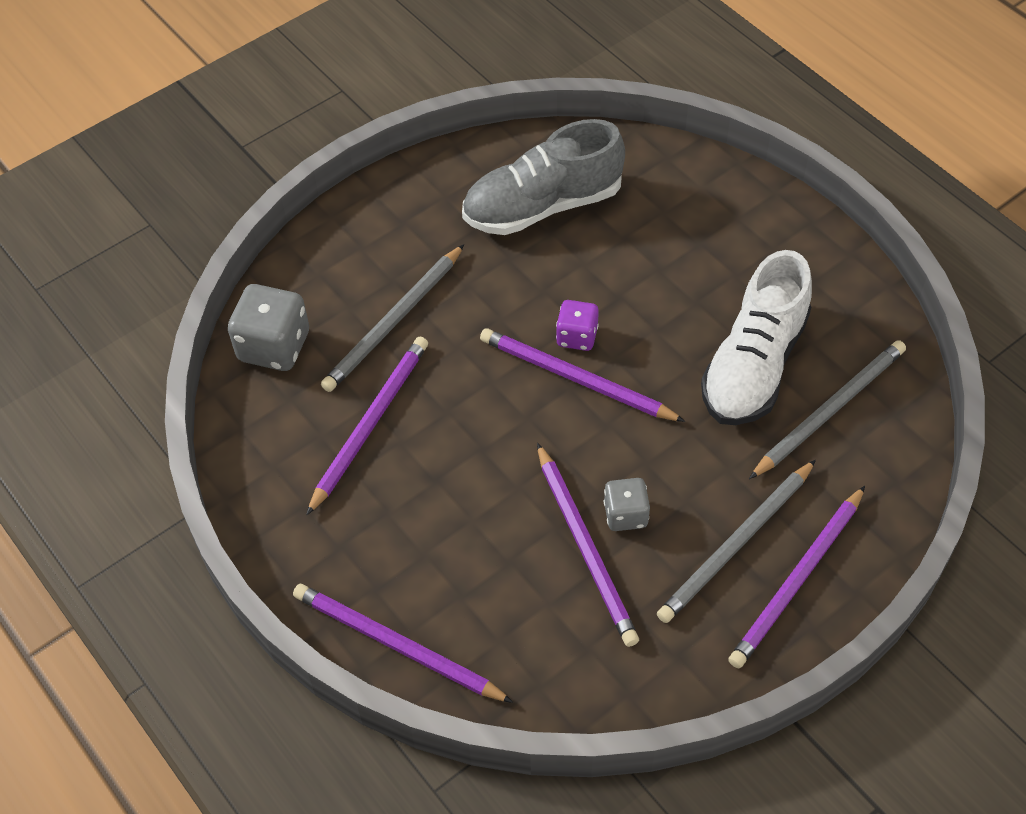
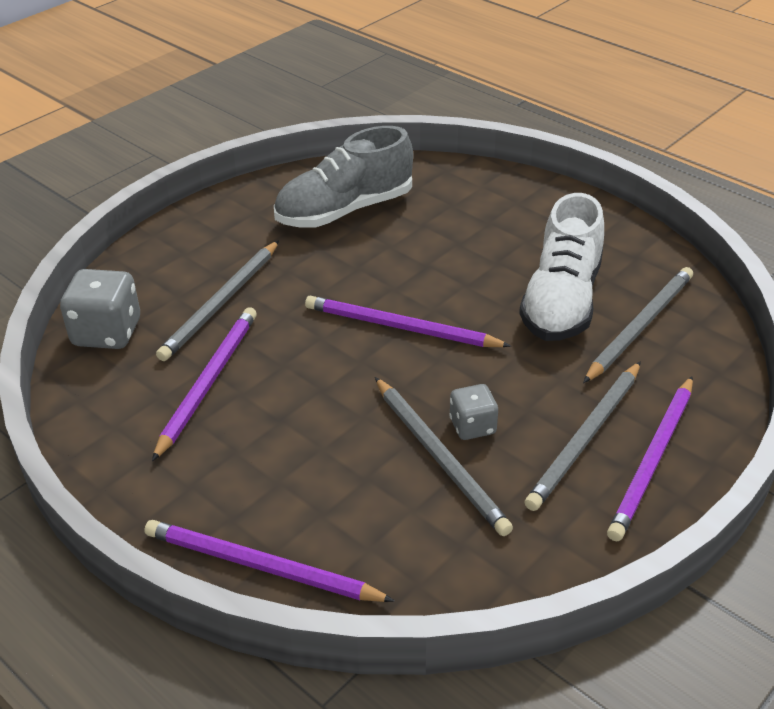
camera: 10 degrees left, 15 degrees down
(577, 336) = (395, 297): purple dice -> none
(585, 547) = (439, 458): purple pencil -> grey pencil

